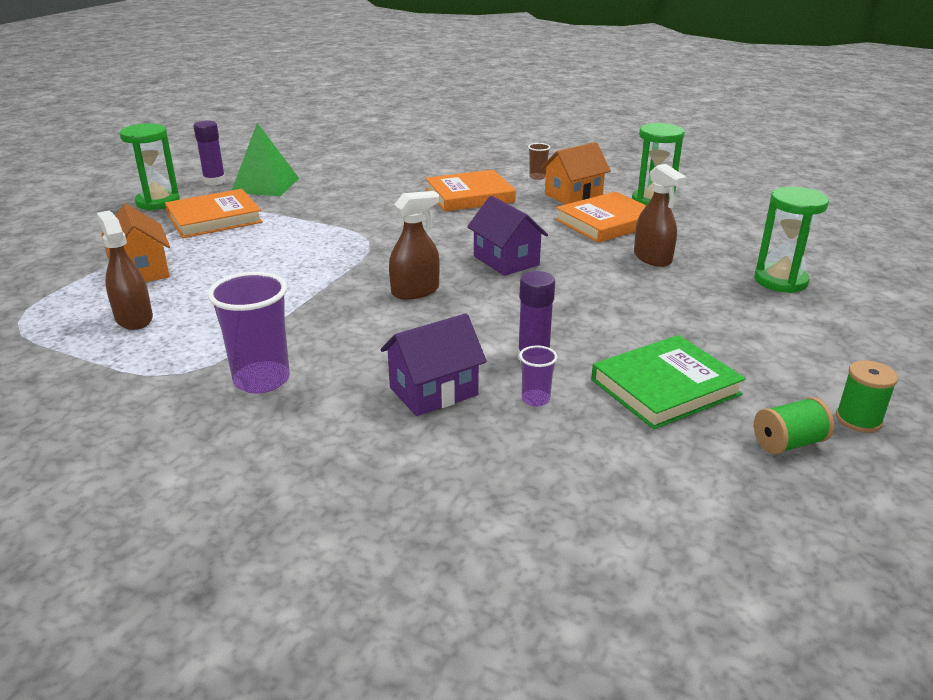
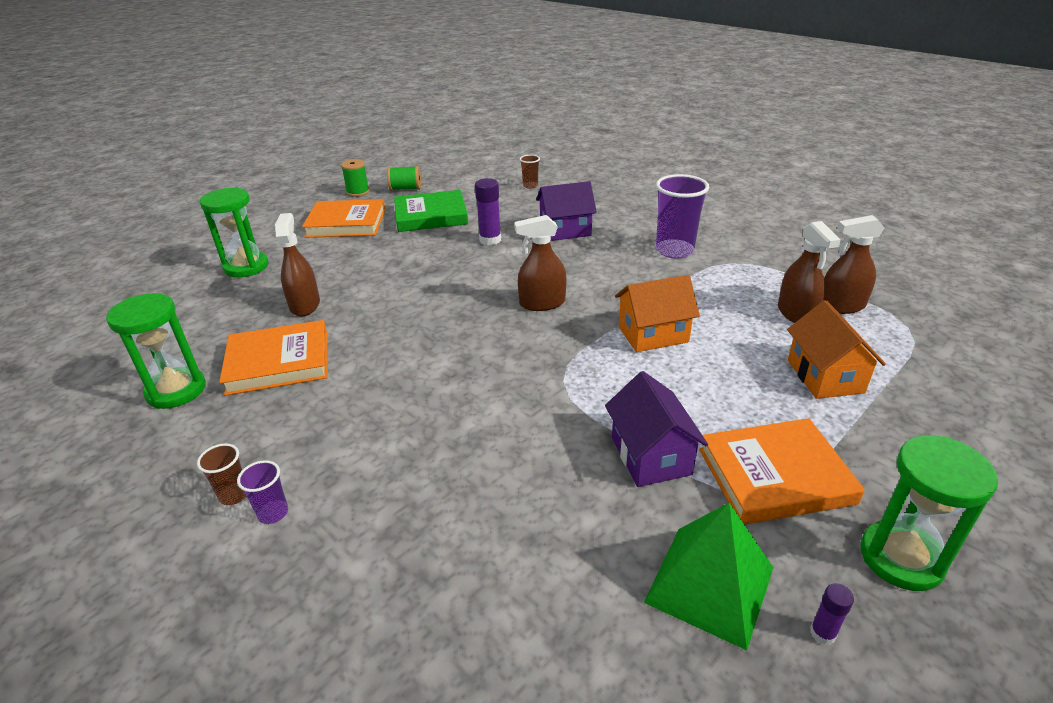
camera: 160 degrees left, 5 degrees up
(74, 334) = (841, 306): none -> brown spray bottle
(214, 181) = (822, 633): purple glue stick -> purple glue stick, size x0.54
(470, 196) = (382, 458): orange book -> orange book (346, 223)
(506, 260) = (437, 324): purple house -> purple house (650, 455)
(535, 399) = (509, 219): purple cup -> purple cup (273, 513)
(559, 497) = (530, 186): none -> brown cup
(573, 195) = (247, 427): orange house -> orange house (653, 334)

